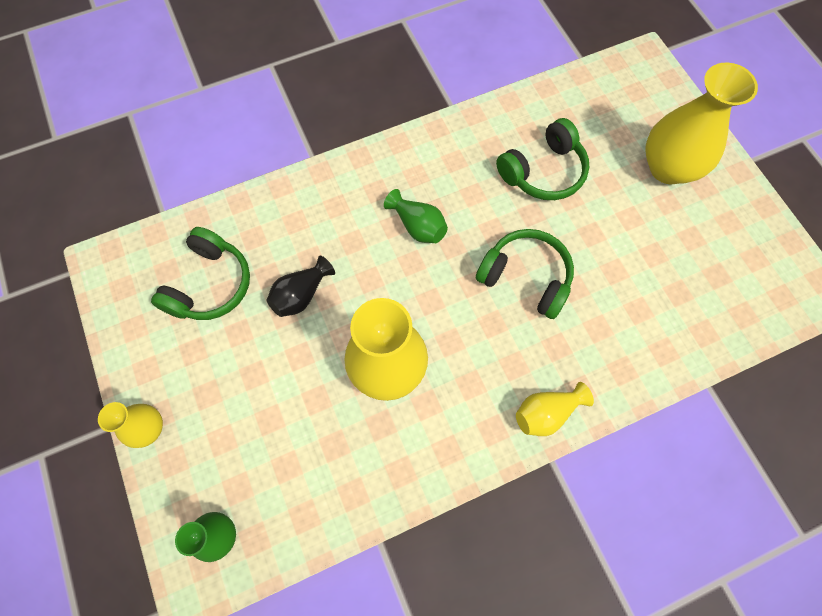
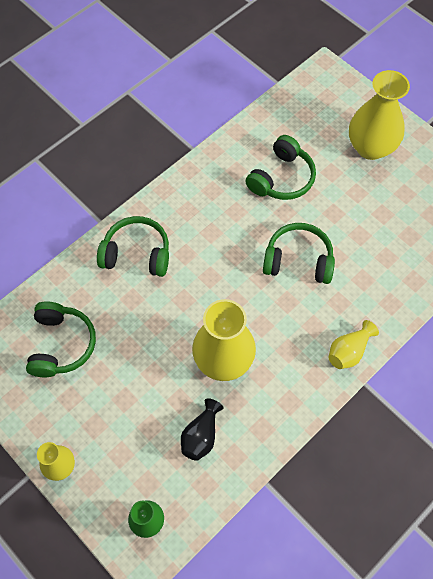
camera: 20 degrees left, 5 degrees down
(301, 295) = (136, 328): black vase -> black vase (201, 435)
(337, 207) = (137, 254): none -> green headphones
(418, 226) = (204, 248): green vase -> none

